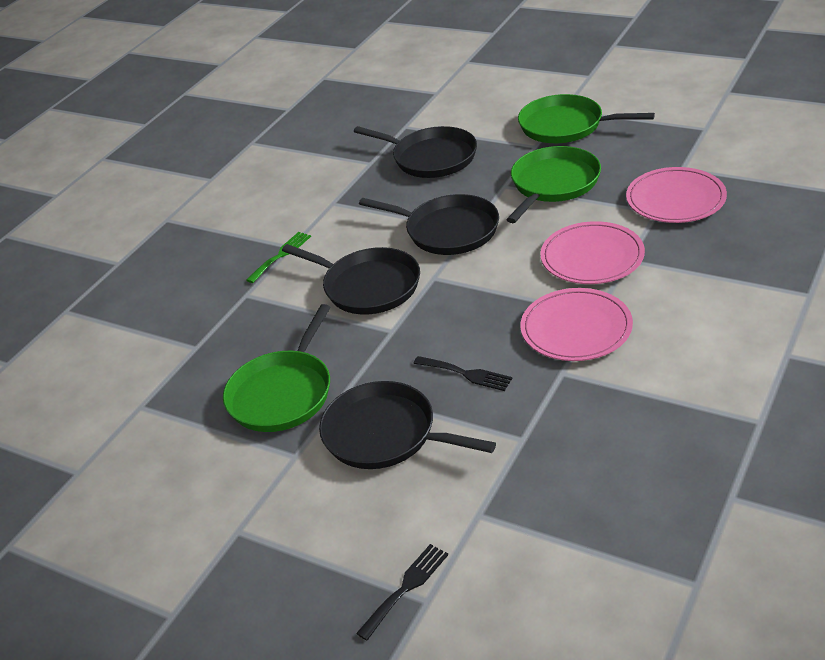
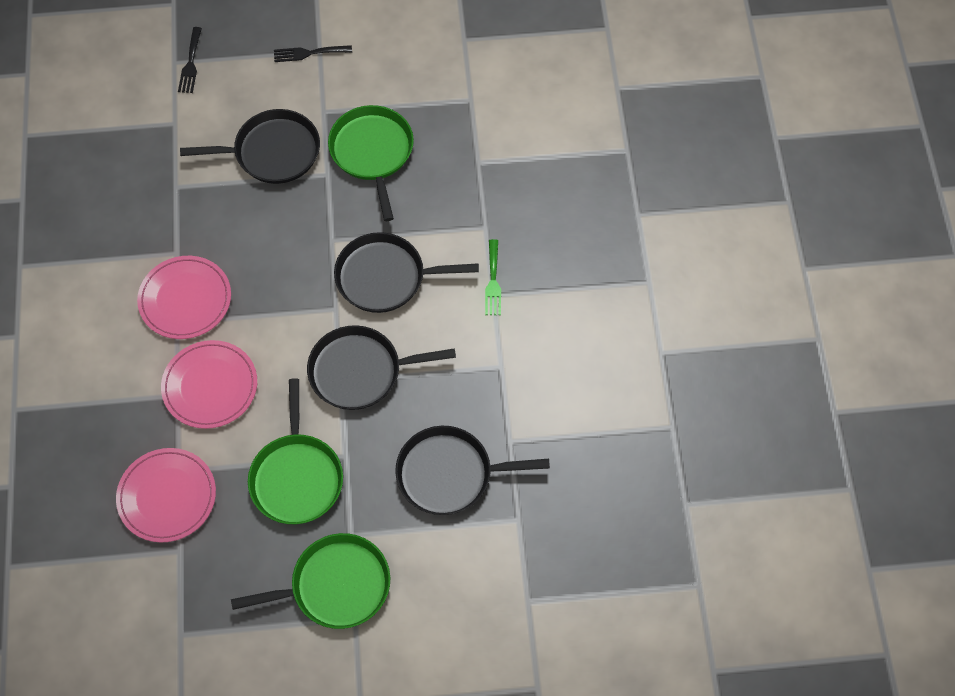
camera: 140 degrees right, 25 degrees up
(466, 374) = (246, 223): black fork -> black fork (308, 53)

